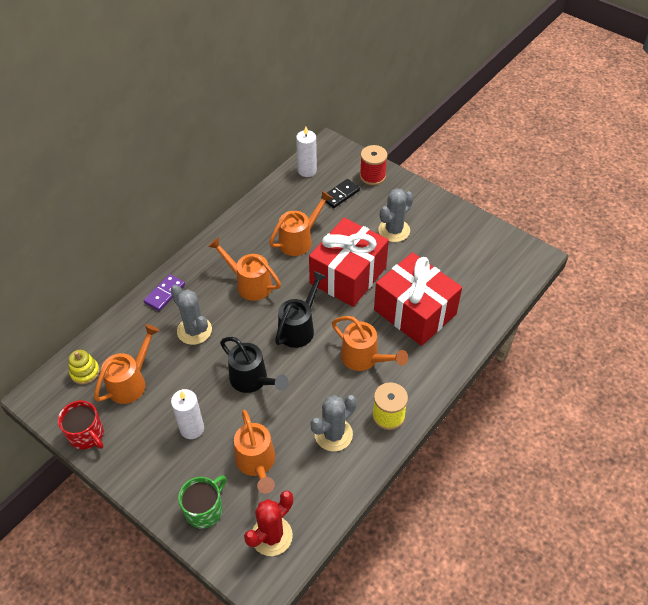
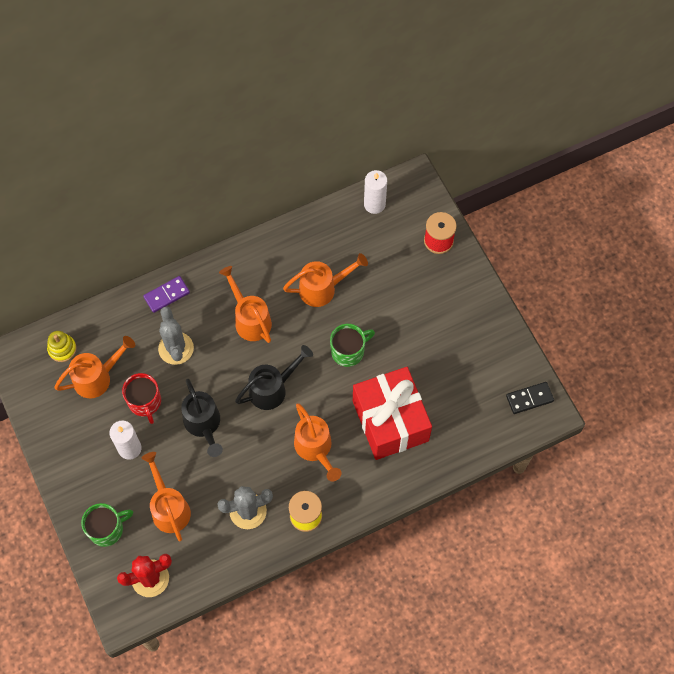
camera: 25 degrees right, 15 degrees up
(87, 435) = (40, 413): red mug -> red mug (145, 402)
(257, 463) = (169, 507): orange watering can -> orange watering can turned 150 degrees clockwise
(340, 195) = (392, 250): black domino -> black domino (529, 398)
(348, 275) = (348, 351): red gift -> green mug
(394, 230) = (423, 318): grey cactus -> none

